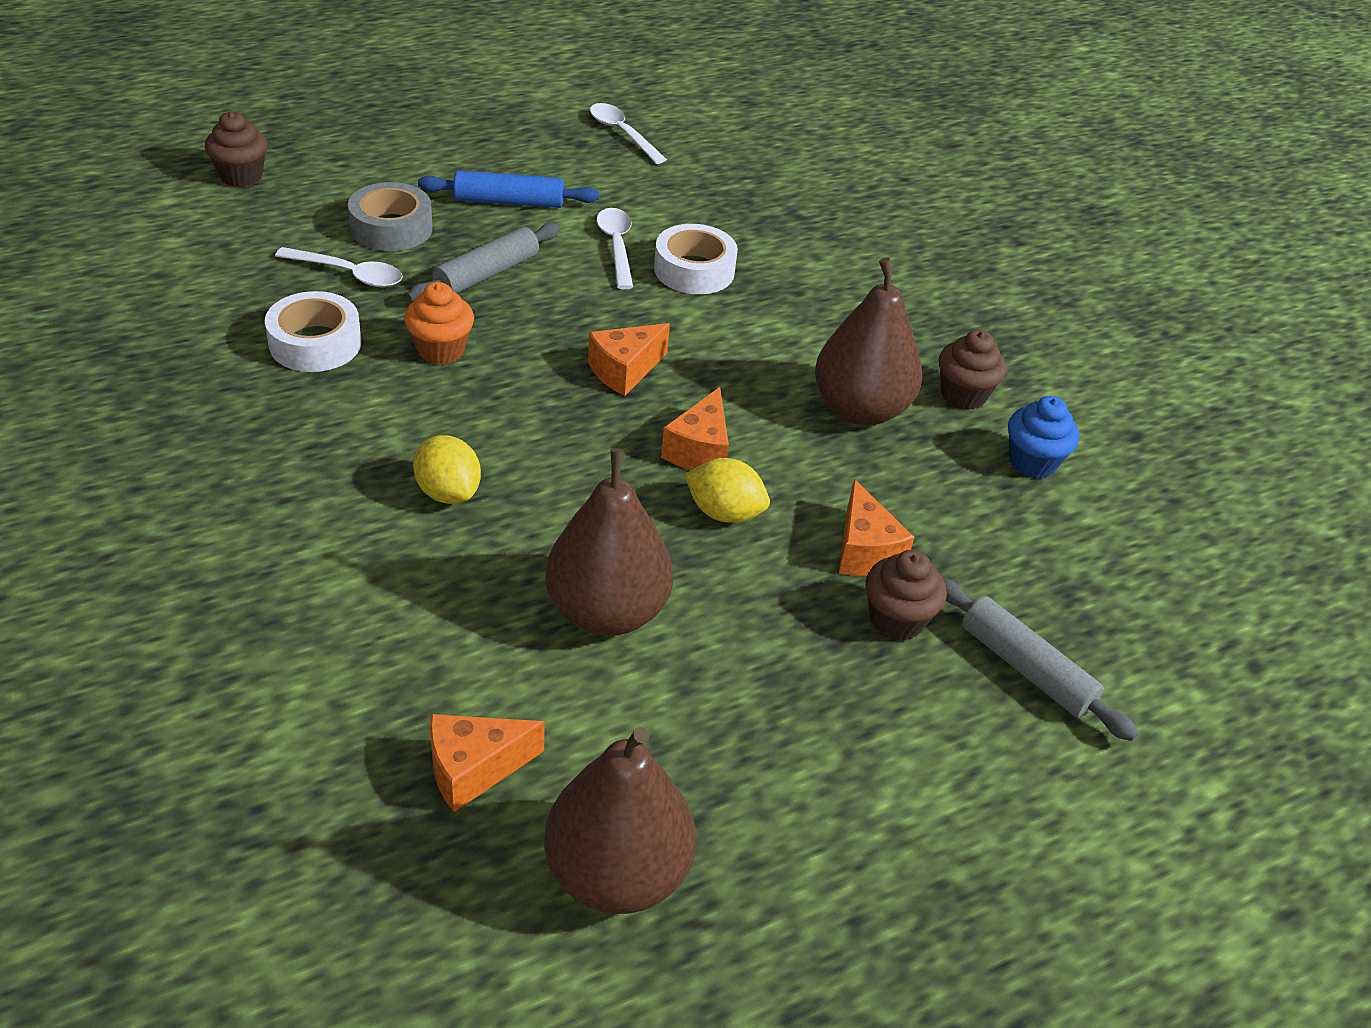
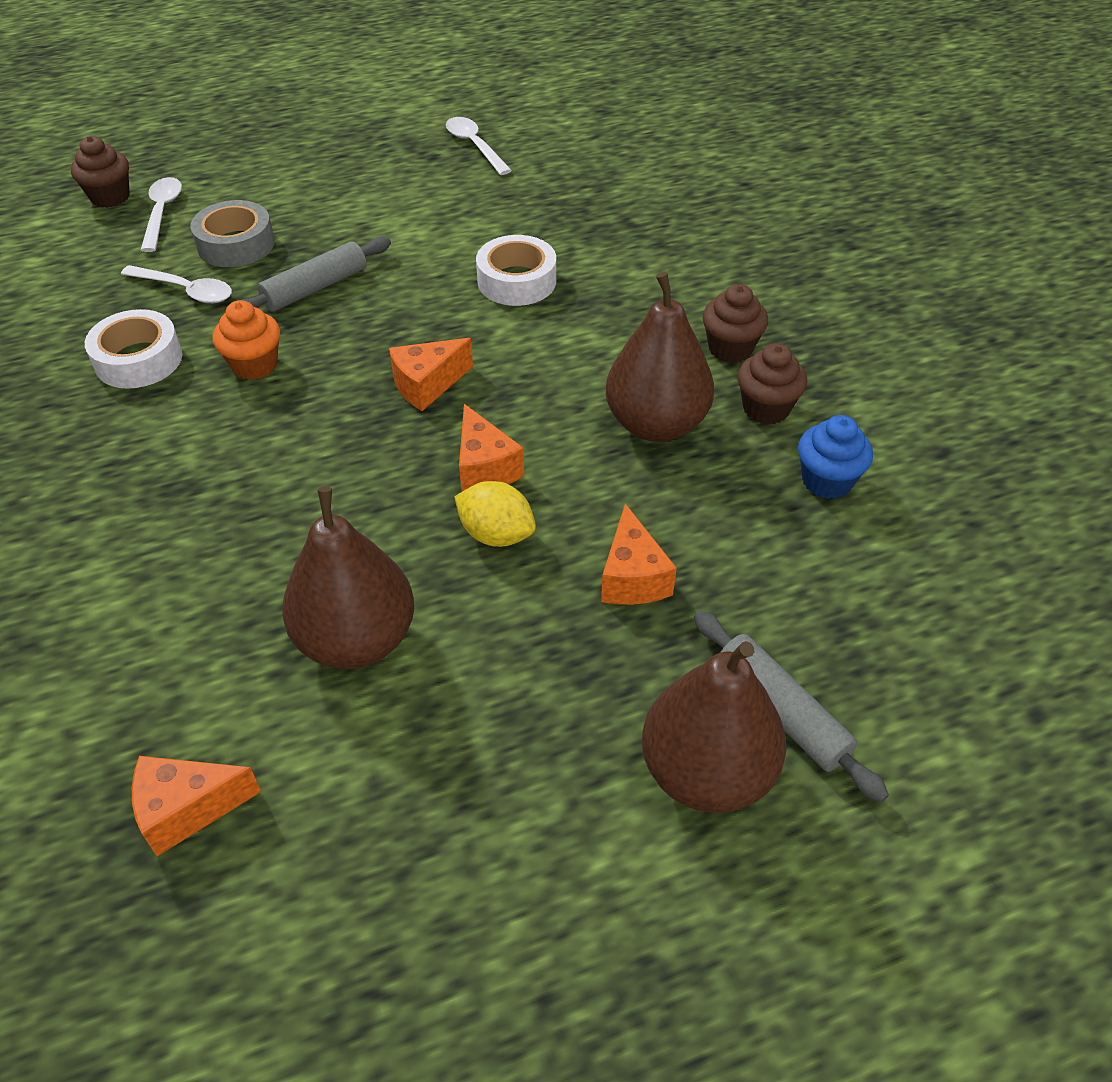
camera: 10 degrees right, 5 degrees up
(448, 492) = (229, 511): yellow lemon -> none
(509, 202) = (352, 216): blue rolling pin -> none
(616, 246) = (446, 258): white spoon -> white spoon (162, 212)
(617, 872) = (306, 931): brown pear -> brown pear (706, 772)
(700, 450) = (485, 468): orange cheese -> orange cheese turned 45 degrees counterclockwise
(896, 619) = (652, 654): brown cupcake -> brown cupcake (730, 348)

